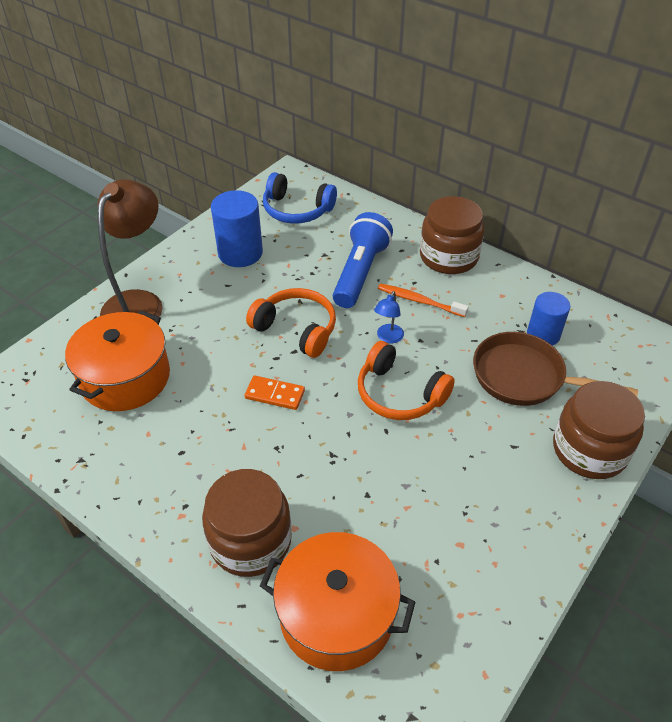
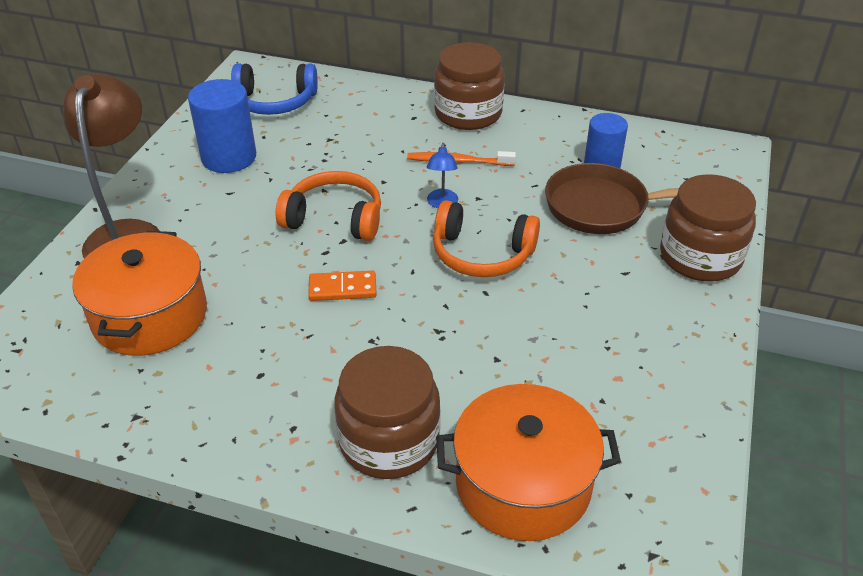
camera: 20 degrees left, 5 degrees down
(360, 272) = (379, 148): blue flashlight -> none

